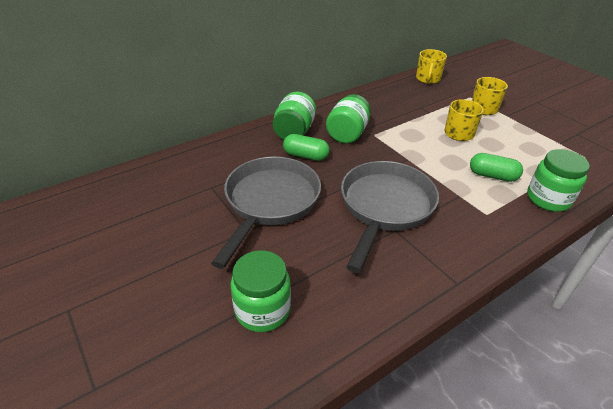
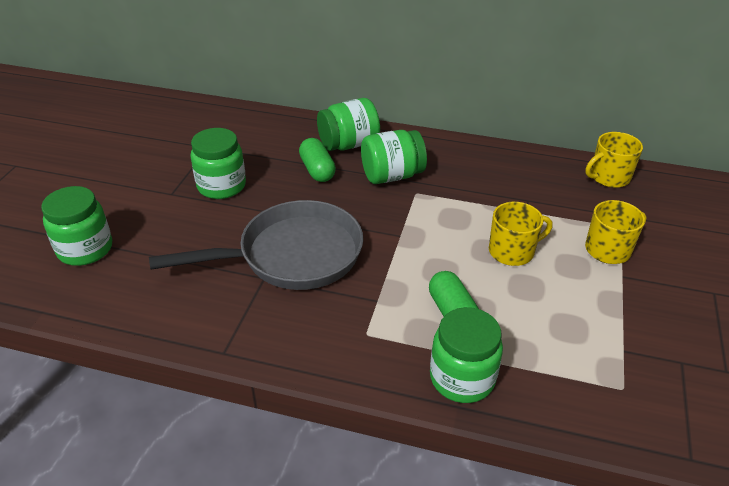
camera: 50 degrees right, 0 degrees up
(270, 202) = (221, 186): grey pan -> green jar

